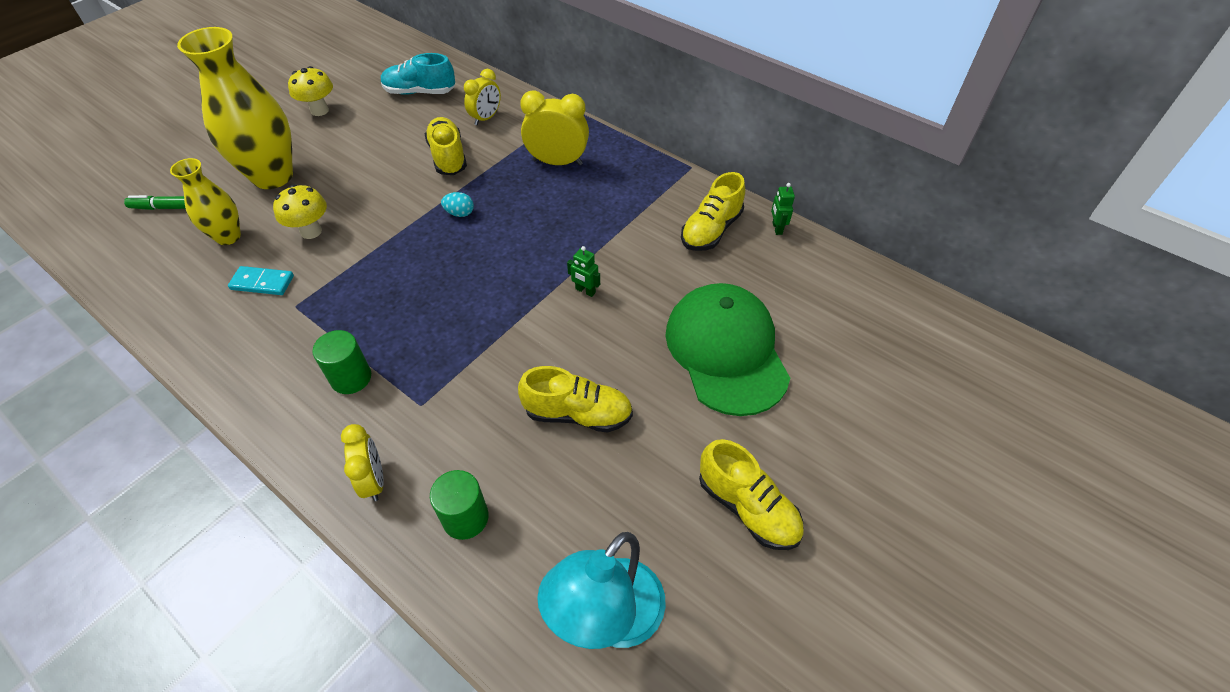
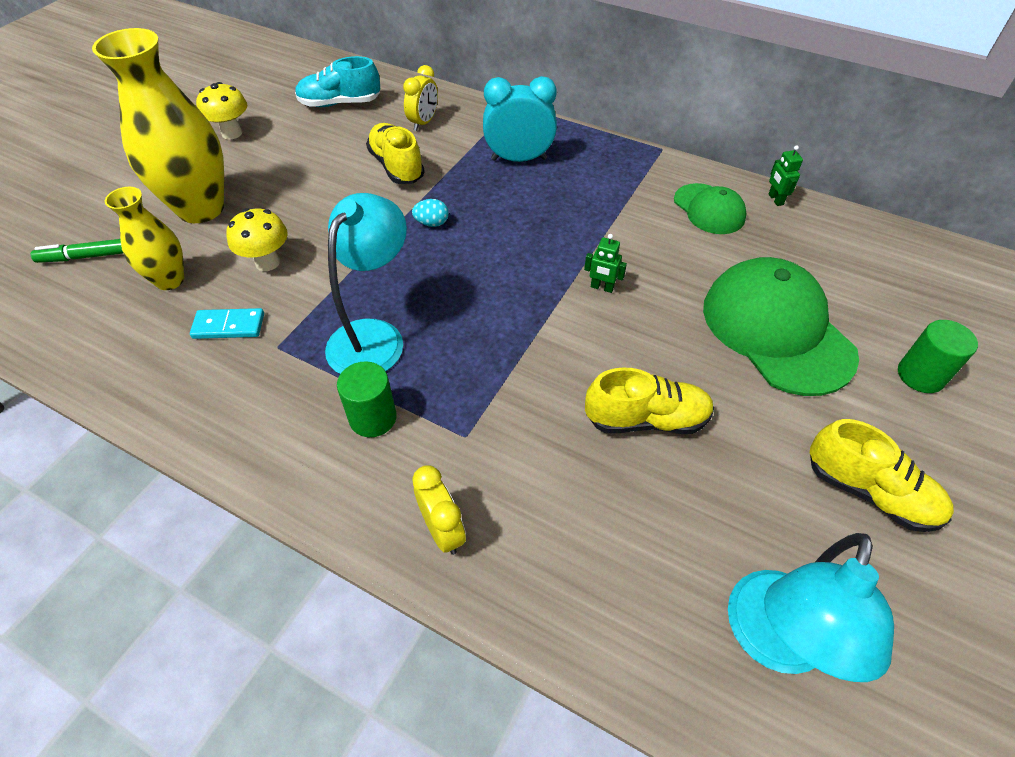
camera: 10 degrees left, 0 degrees up
(376, 308) = (374, 336): none -> turquoise lamp
(465, 518) = (565, 555): green cylinder -> green cylinder (920, 375)
(557, 162) = (519, 159): yellow clock -> turquoise clock
(711, 230) = (709, 209): yellow shoe -> green cap

